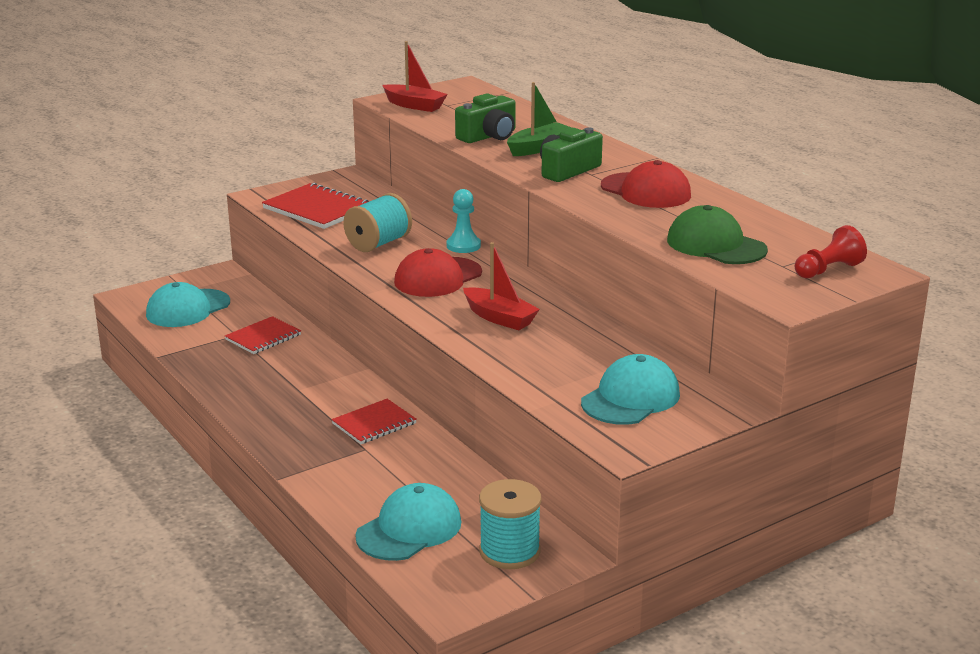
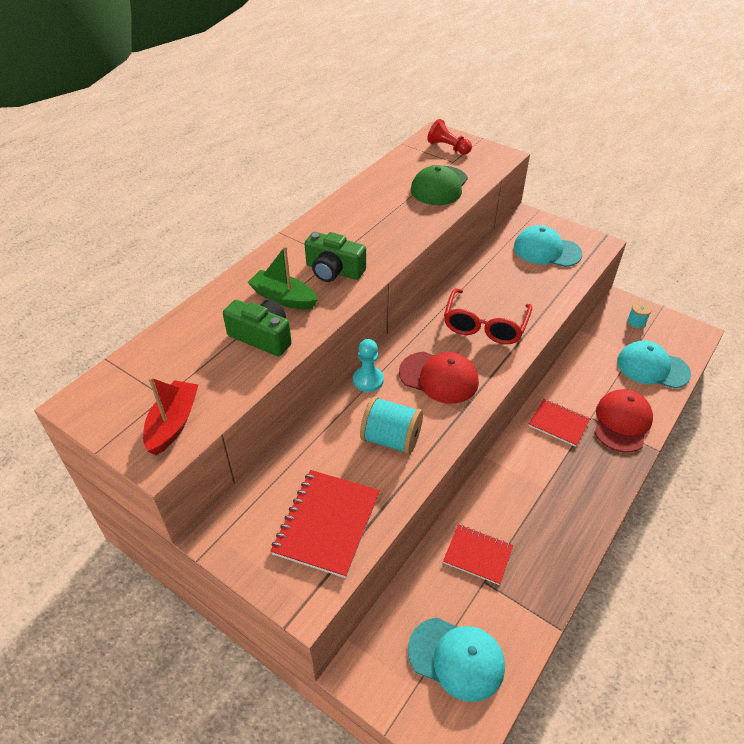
camera: 110 degrees left, 20 degrees up
(499, 318) = (484, 326): red boat -> red glasses
(509, 551) = (636, 323): turquoise spool -> turquoise spool, size x0.55
(646, 191) = (359, 226): red cap -> red cap (622, 422)

